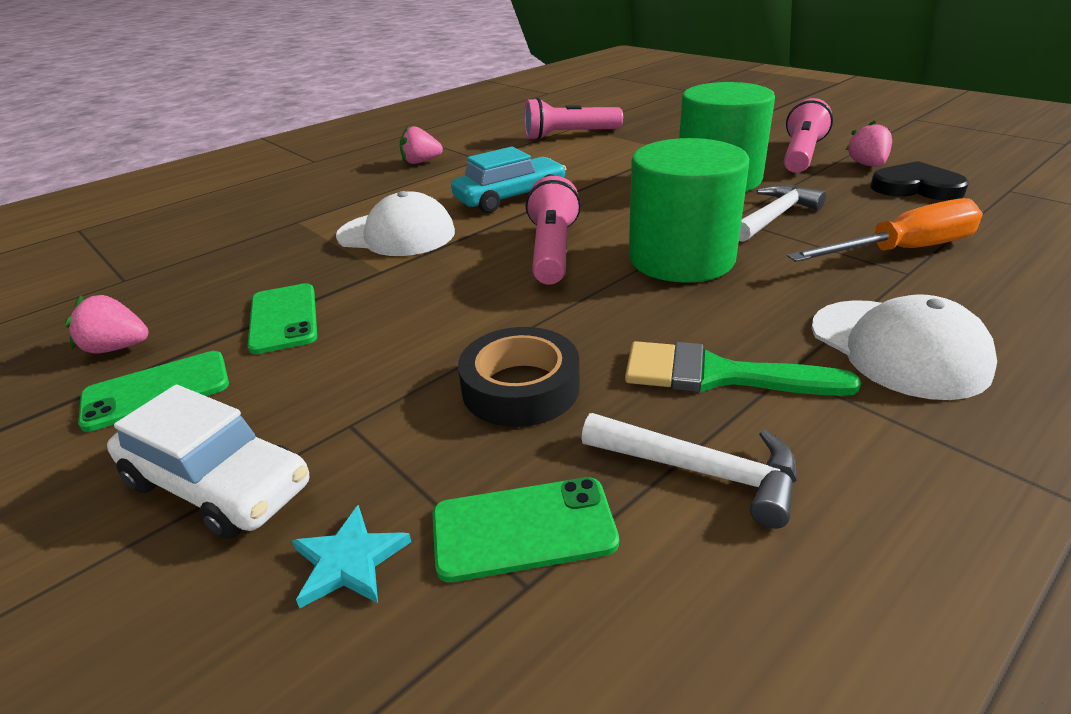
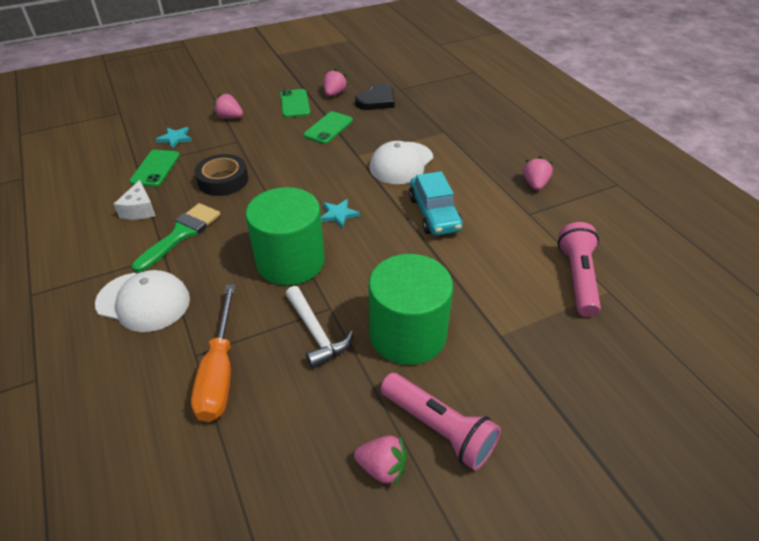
camera: 105 degrees right, 10 degrees up
(218, 484) = (229, 117): white car -> pink strawberry
(283, 318) = (328, 128): green phone -> green phone turned 60 degrees counterclockwise
(552, 250) = (338, 214): pink flashlight -> turquoise star
(701, 471) = (139, 210): white hammer -> white cheese
(897, 348) = (143, 301): white cap -> white cap turned 150 degrees counterclockwise
(916, 187) = (307, 467): black heart -> black heart (377, 100)

